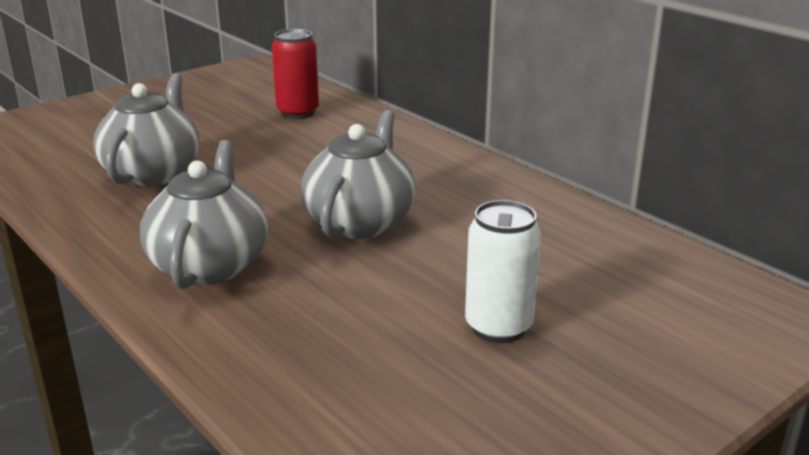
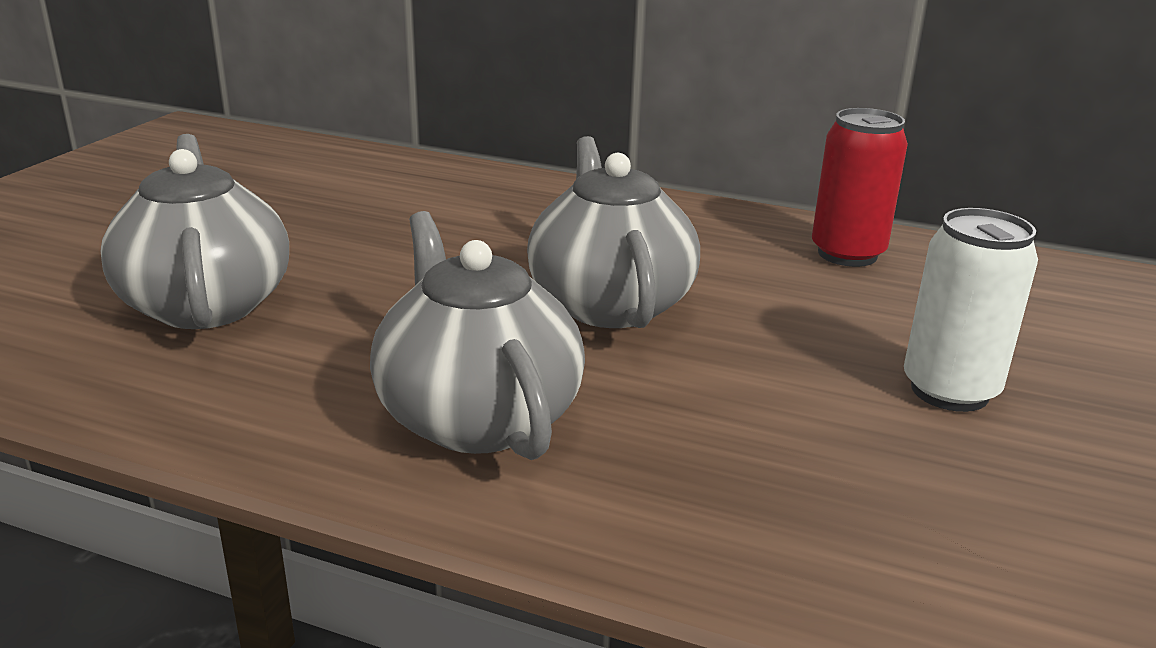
camera: 30 degrees left, 0 degrees up
(298, 113) = (333, 180): red can -> red can (847, 254)

